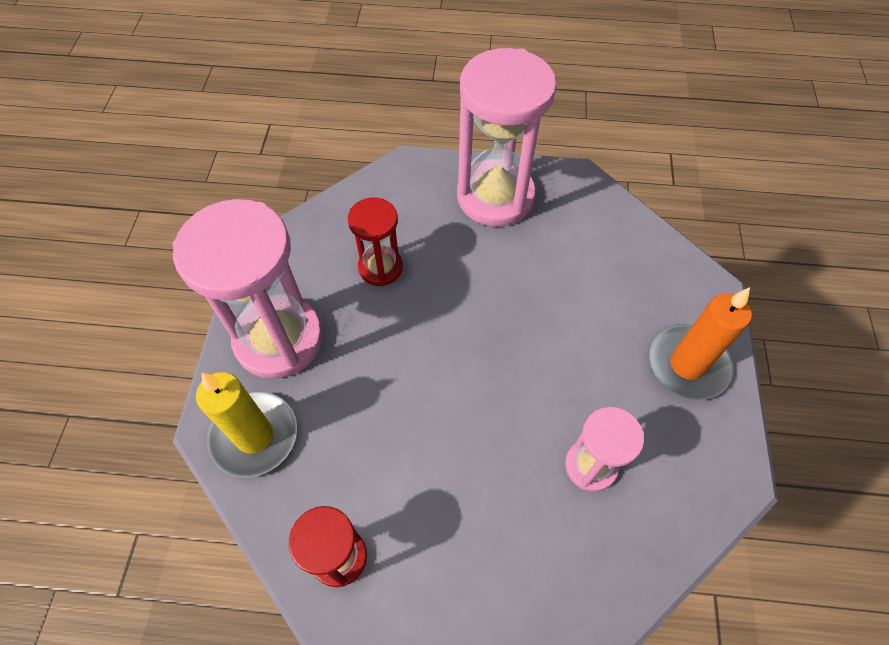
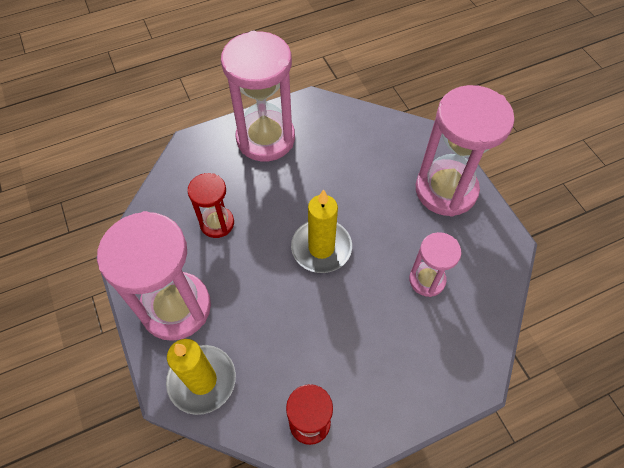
camera: 30 degrees left, 0 degrees up
(481, 356) = (321, 248): none -> yellow candle
(687, 364) = (446, 190): orange candle -> pink hourglass

